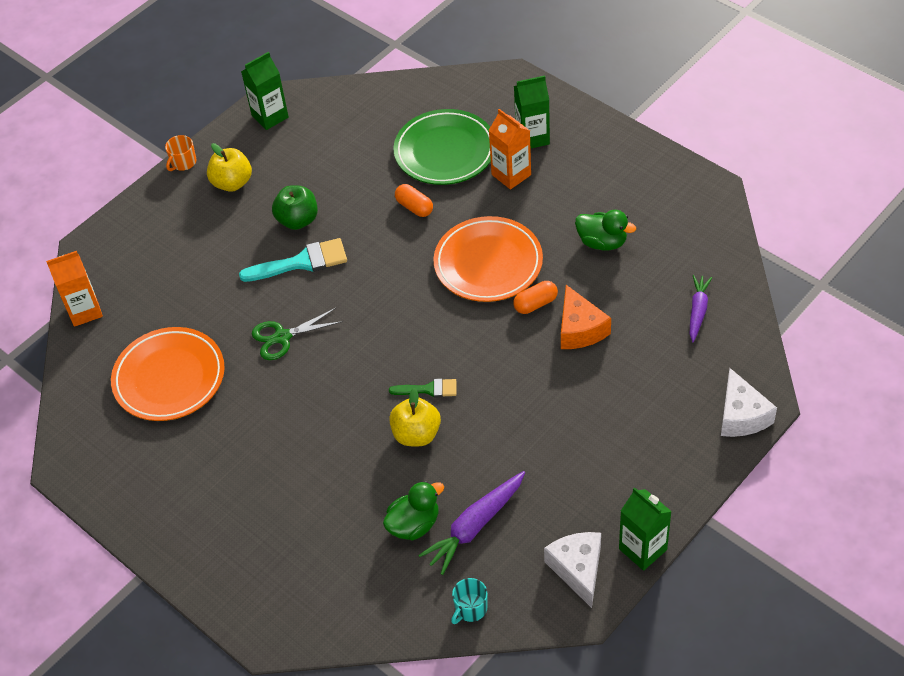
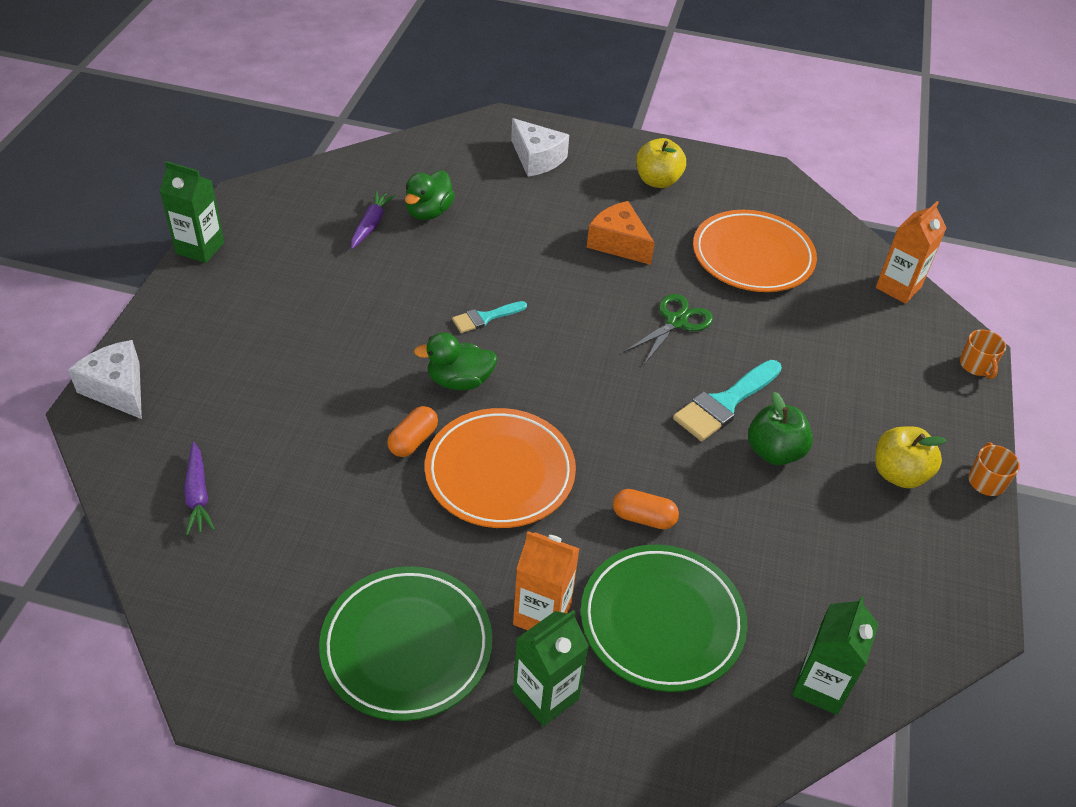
camera: 145 degrees right, 5 degrees down
(100, 233) = (976, 365): none -> orange mug
(270, 116) = (950, 591): green carton -> green carton (820, 686)
(416, 434) = (472, 277): yellow apple -> yellow apple (657, 181)
(428, 389) = (485, 318): green brush -> turquoise brush
(470, 608) = (345, 173): turquoise mug -> none
(475, 526) = (371, 224): purple carrot -> purple carrot, size x0.66
(578, 569) = (258, 219): white cheese -> white cheese (537, 159)
(579, 329) = (344, 427): orange cheese -> orange cheese (618, 243)
(597, 182) = (406, 646): none -> green plate
(602, 242) = (361, 550): green duck -> green duck (459, 381)

